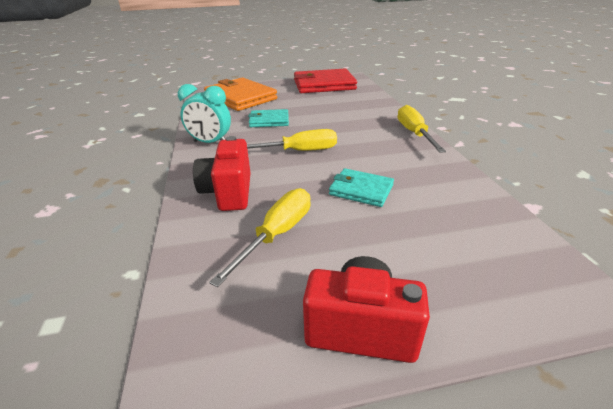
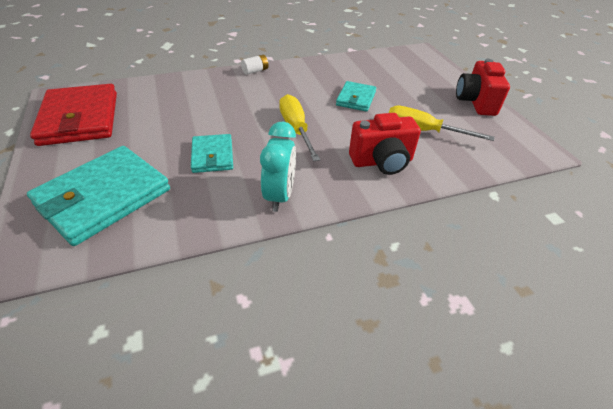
camera: 100 degrees left, 10 degrees up
(240, 97) = (103, 197): orange wallet -> turquoise wallet
(414, 133) = (255, 71): yellow screwdriver -> white battery

